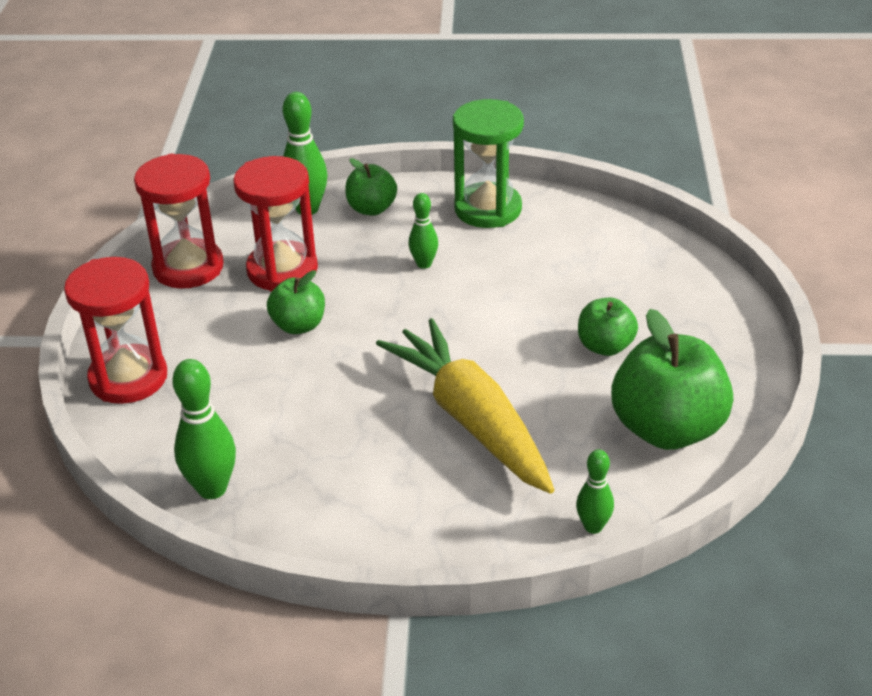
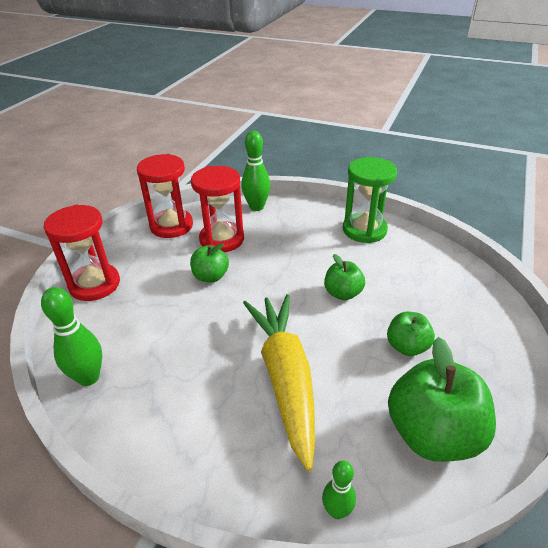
camera: 20 degrees right, 0 degrees up
(371, 209) = (293, 215): green apple -> green apple (343, 293)
(424, 264) = (308, 255): green bowling pin -> none

